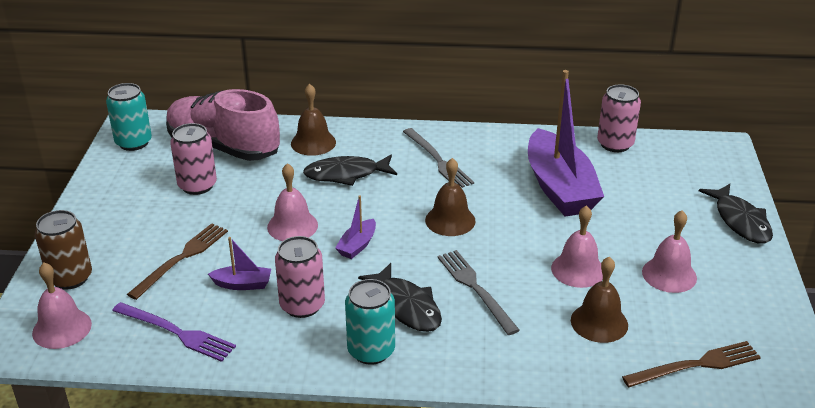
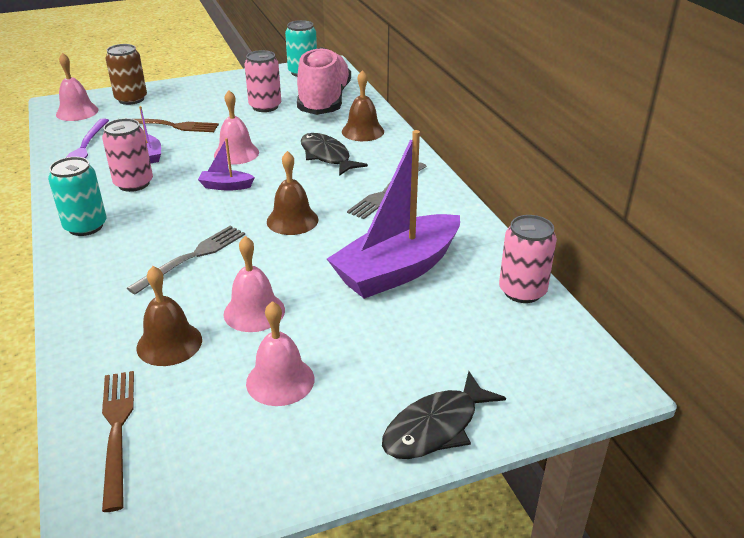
camera: 65 degrees right, 0 degrees up
(406, 306) = (151, 228): black fish -> none
(696, 365) = (117, 431): brown fork -> brown fork turned 150 degrees counterclockwise

